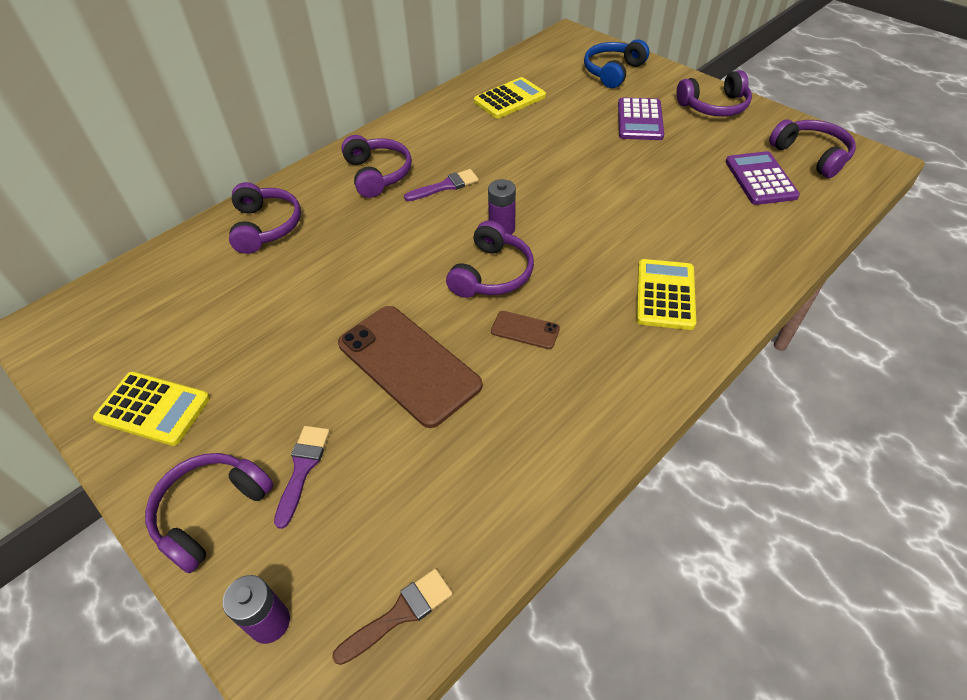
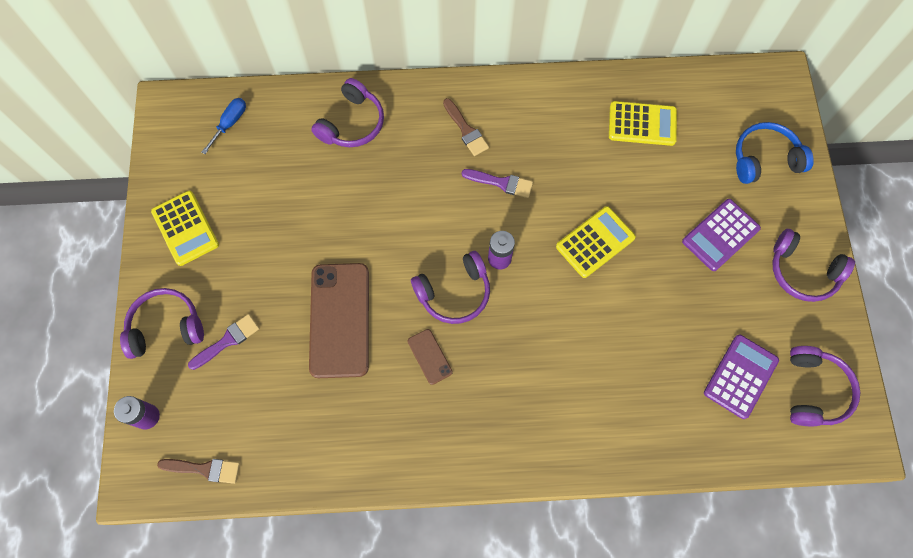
camera: 40 degrees right, 20 degrees up
(130, 298) = (230, 123): none -> blue screwdriver
(377, 174) = (466, 130): purple headphones -> brown brush
(665, 295) = (546, 410): yellow calculator -> yellow calculator (595, 242)

